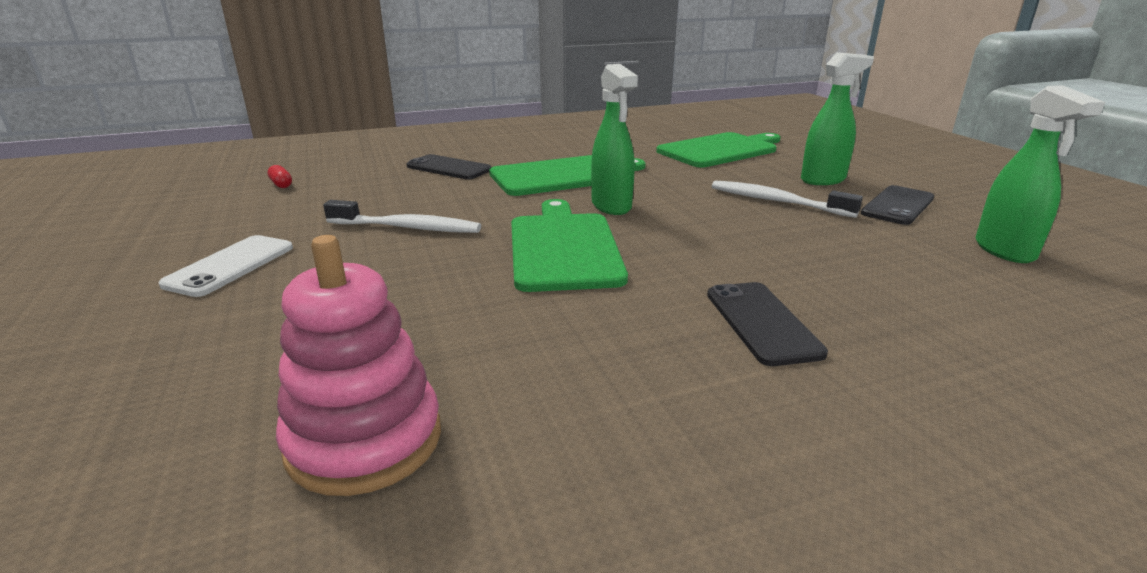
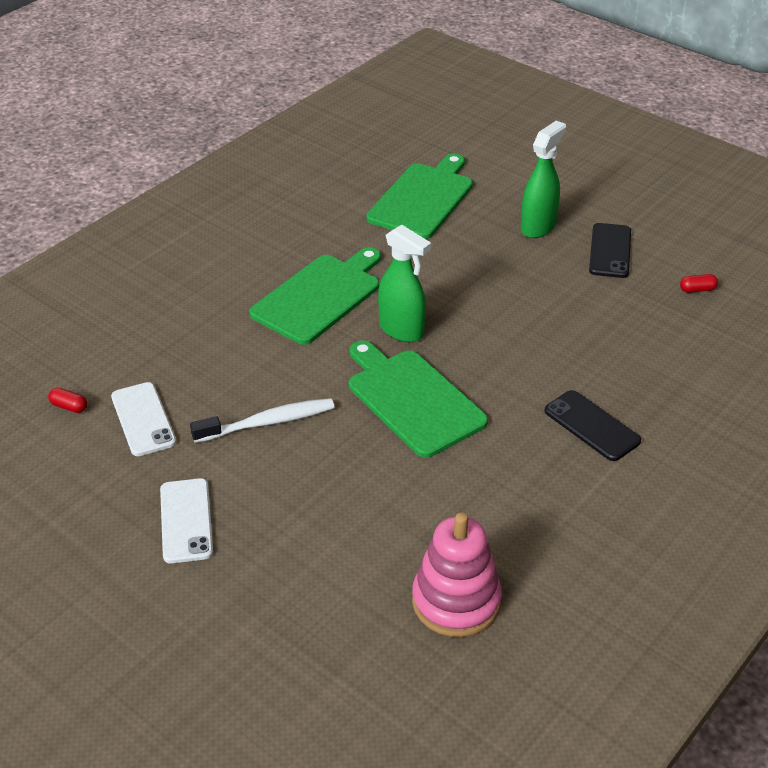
camera: 30 degrees left, 15 degrees up
(317, 202) = (143, 419): none -> white phone
(449, 168) = (200, 320): black phone -> none
(776, 201) = (521, 276): white toothbrush -> none
(1005, 251) = (697, 290): green spray bottle -> red capsule

